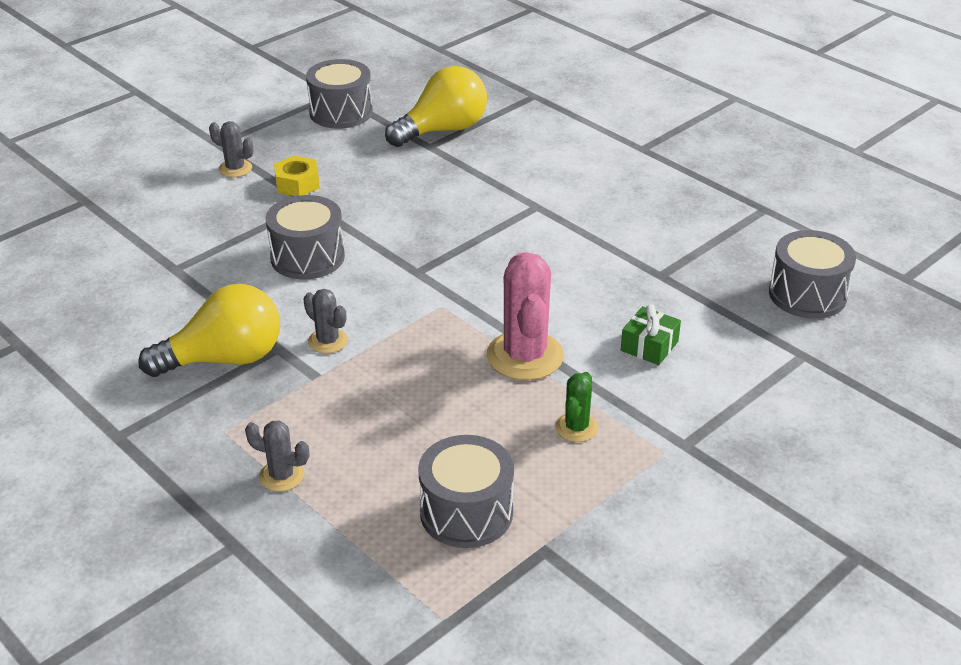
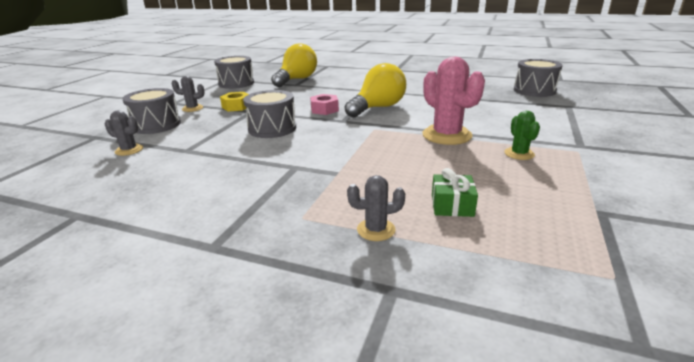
camera: 25 degrees left, 10 degrees down
(224, 359) = (263, 181): yellow light bulb -> yellow light bulb (378, 108)
(328, 341) = (325, 156): grey cactus -> grey cactus (129, 150)
(414, 234) = (324, 109): none -> pink nut
(466, 512) = (526, 209): grey drum -> grey drum (156, 125)
(649, 346) = (500, 118): green gift -> green gift (452, 205)

